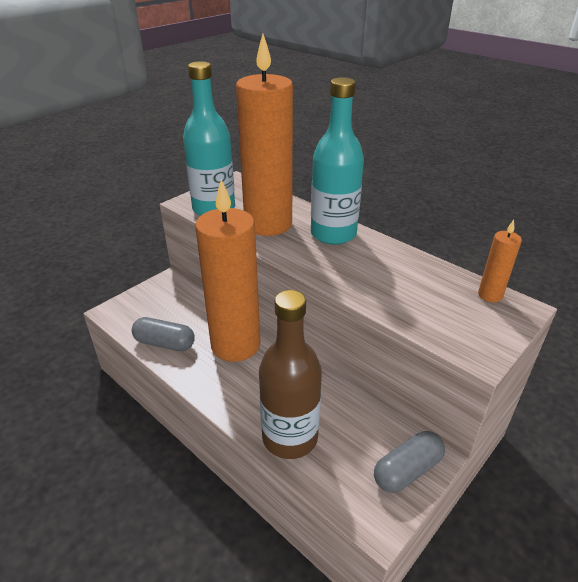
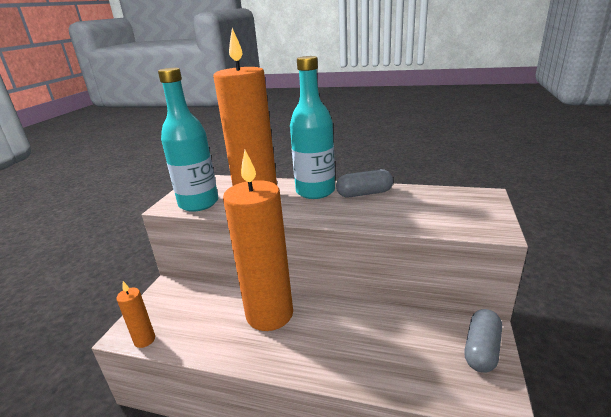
camera: 25 degrees left, 10 degrees down
(165, 343) = (201, 340): grey capsule -> grey capsule (364, 193)
(290, 437) = (376, 368): brown bottle -> none
(490, 295) = (460, 194): orange candle -> orange candle (144, 340)

